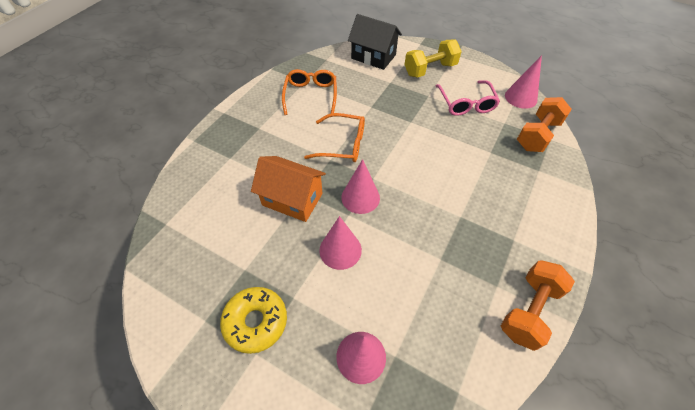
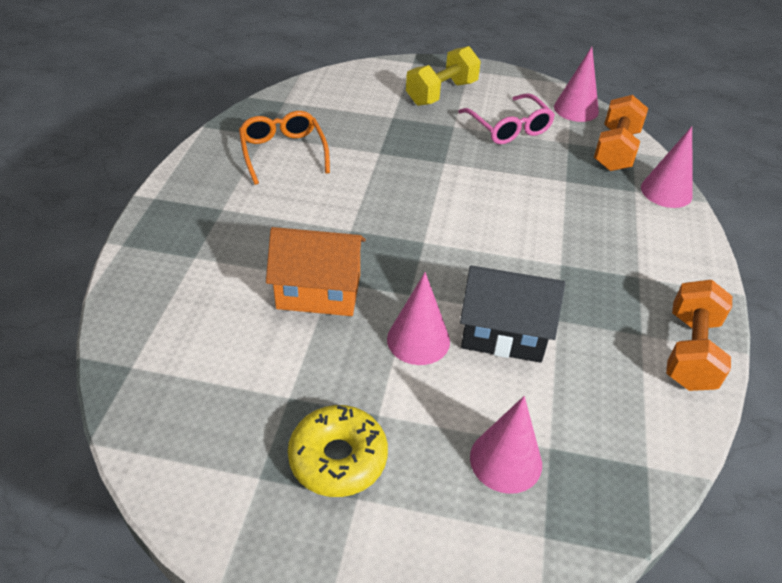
camera: 20 degrees left, 10 degrees down
(342, 144) = (360, 207): orange glasses -> none
(360, 197) = (416, 269): pink cone -> pink cone (666, 191)
(373, 57) = (353, 88): black house -> black house (503, 333)

